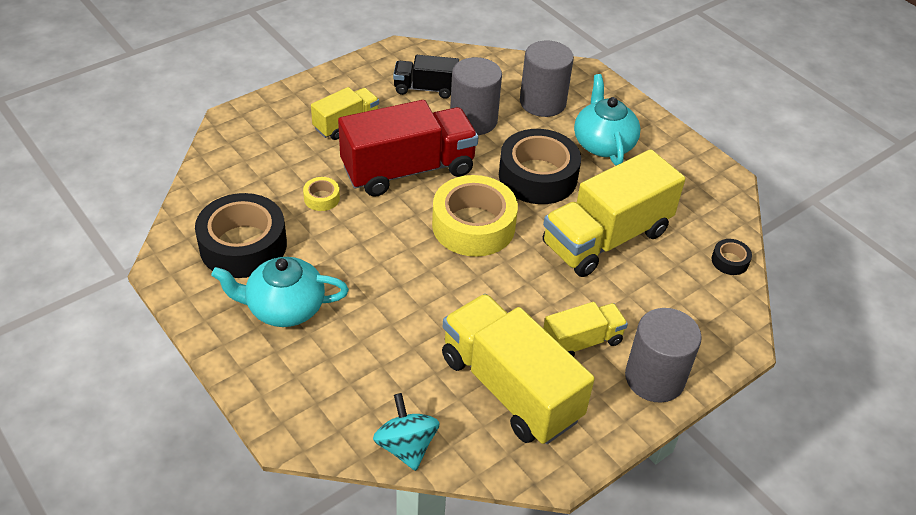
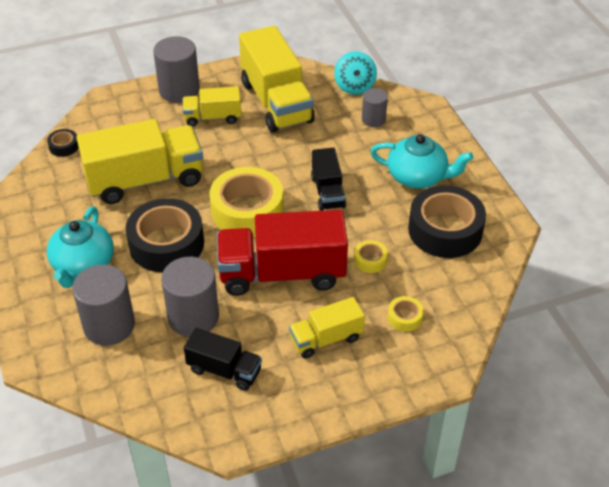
camera: 160 degrees left, 0 degrees up
(276, 153) = (405, 317): none -> yellow tape
(362, 388) = (373, 119): none -> grey cylinder
(391, 265) = (328, 192): none -> black truck

